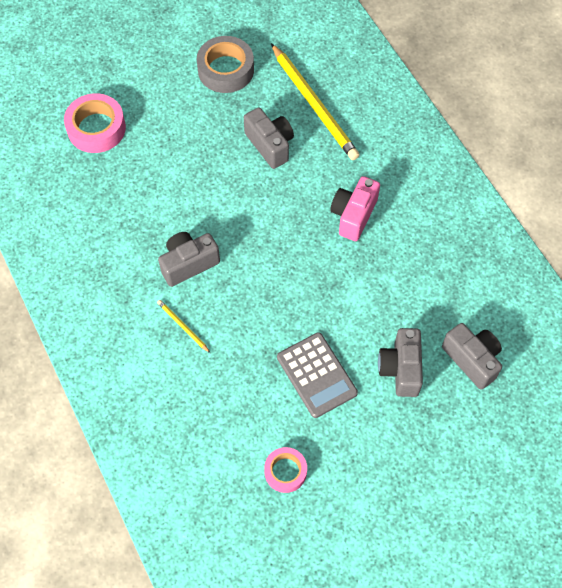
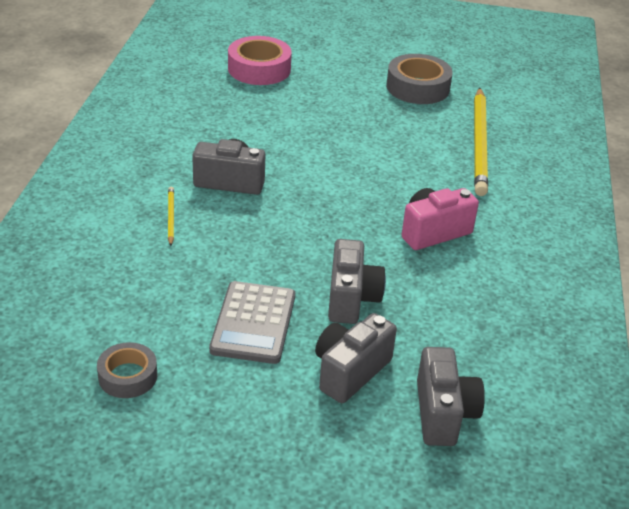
camera: 35 degrees right, 25 degrees down
(270, 145) = (403, 148): grey camera -> grey camera (351, 298)
(285, 471) = (128, 376): pink tape -> grey tape

